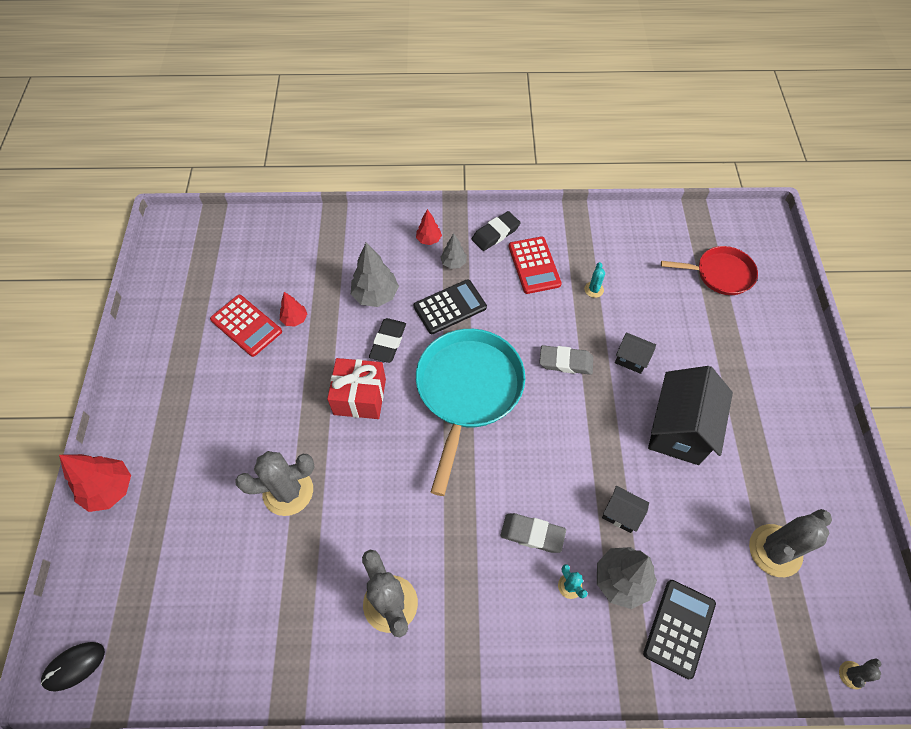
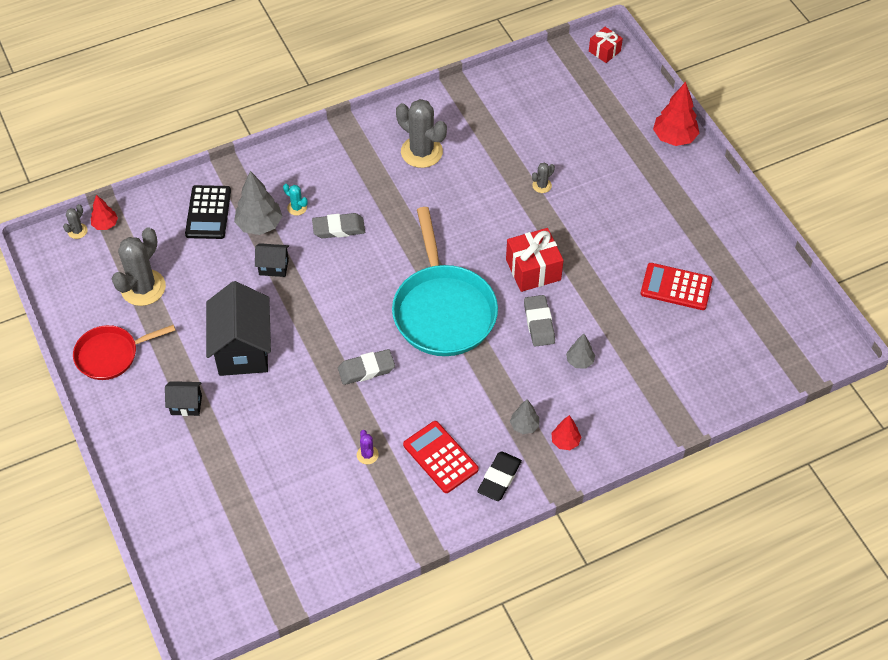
camera: 155 degrees right, 5 degrees down
(74, 666) = (604, 51): black mouse -> red gift
(288, 491) = (542, 185): grey cactus -> grey cactus, size x0.45
(295, 319) = (637, 309): red tree -> red tree (105, 225)
(375, 295) = (580, 361): grey tree -> grey tree, size x0.57
(388, 342) = (539, 323): black eraser -> grey eraser
(450, 307) = (501, 378): black calculator -> none
(594, 289) = (367, 455): turquoise cactus -> purple cactus
(631, 359) = (305, 396): black house -> black house (186, 405)
(720, 274) = (238, 528): red pan -> red pan (111, 355)

